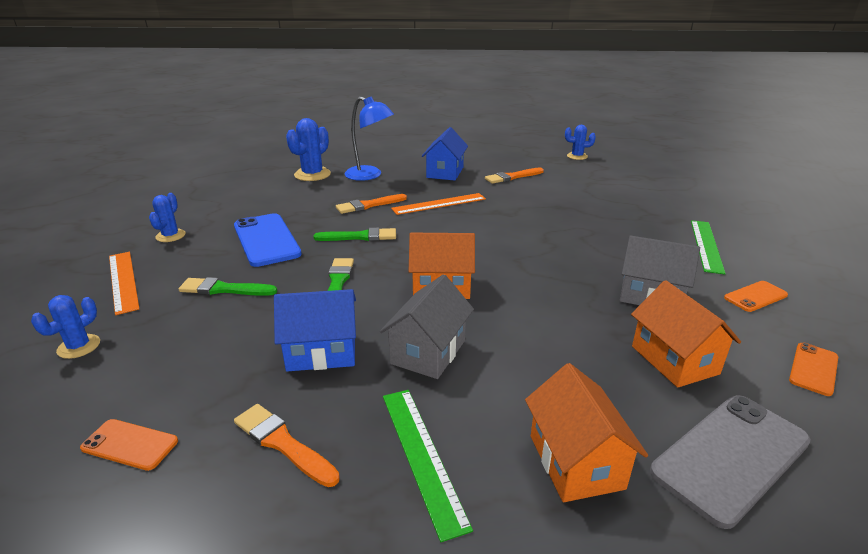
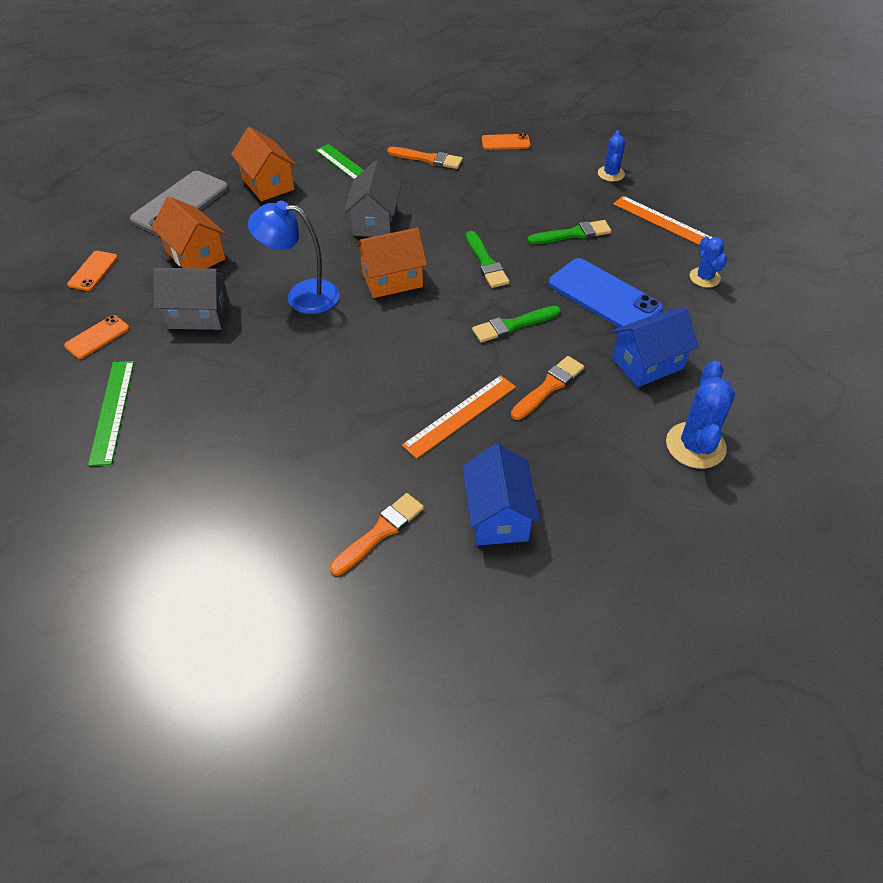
camera: 160 degrees right, 20 degrees up
(321, 352) = (448, 206): blue house -> blue house (647, 363)
(370, 175) = (609, 469): blue lamp -> blue lamp (302, 295)
(577, 156) = (268, 675): blue cactus -> none

